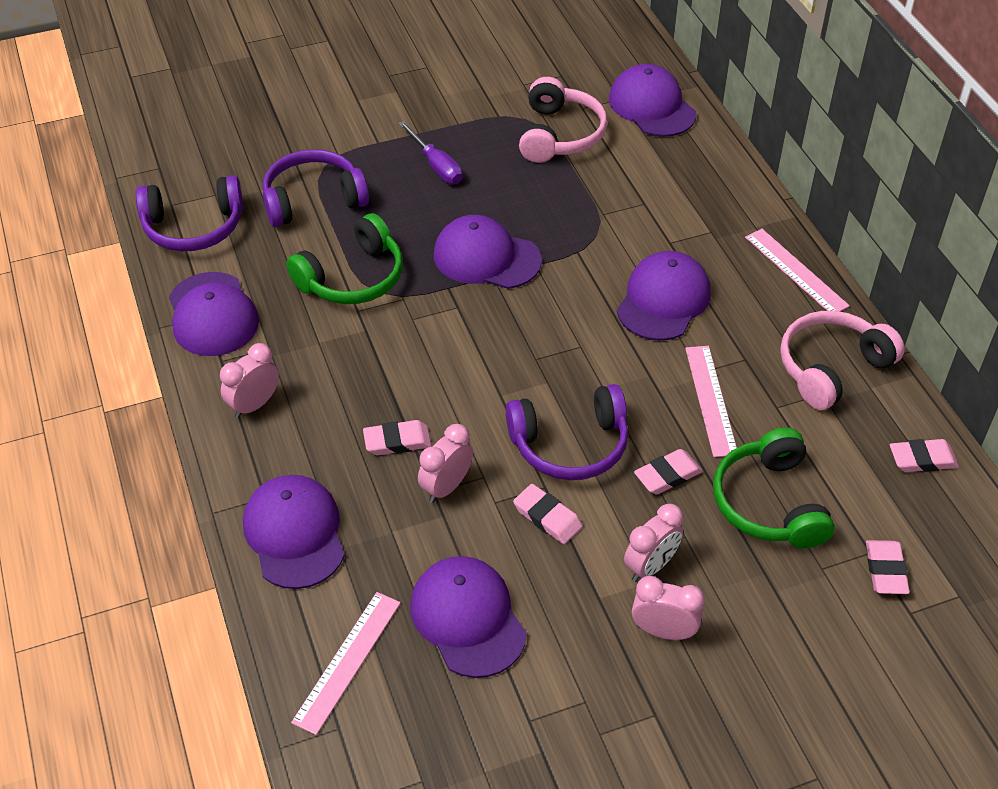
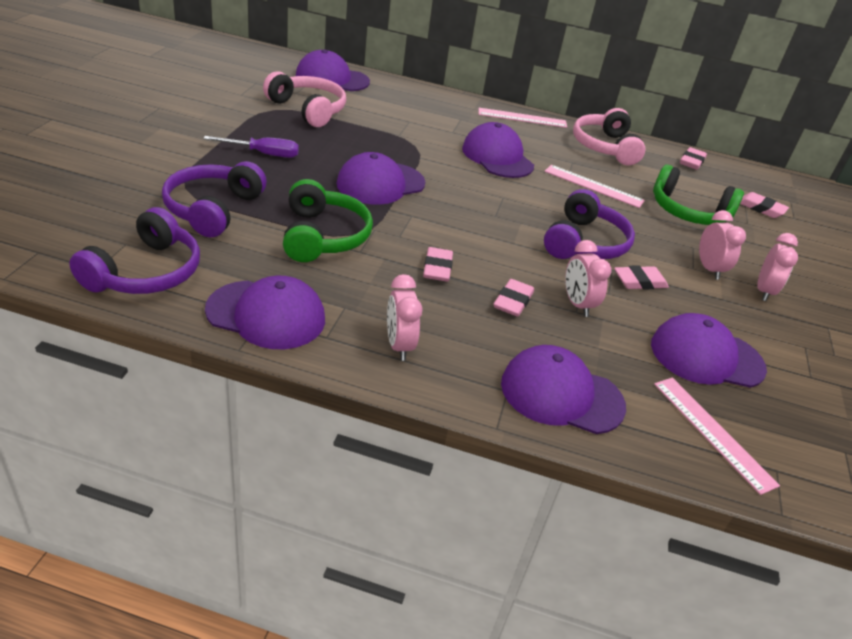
camera: 60 degrees left, 10 degrees down
(663, 631) = (764, 291): pink clock -> pink clock turned 150 degrees clockwise
(667, 475) = (640, 227): pink eraser -> pink eraser (437, 268)

